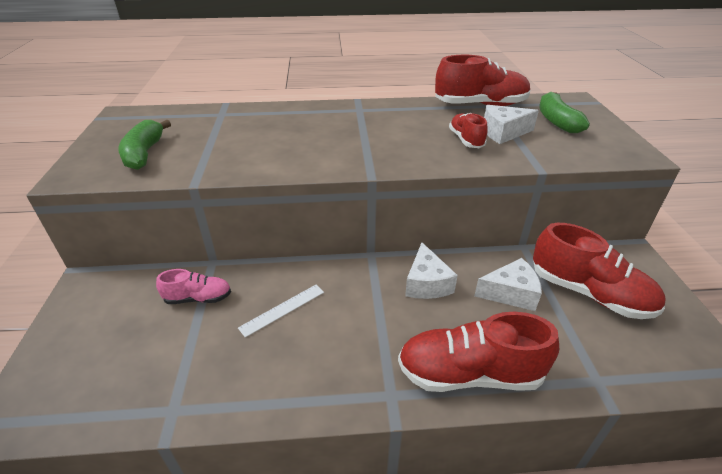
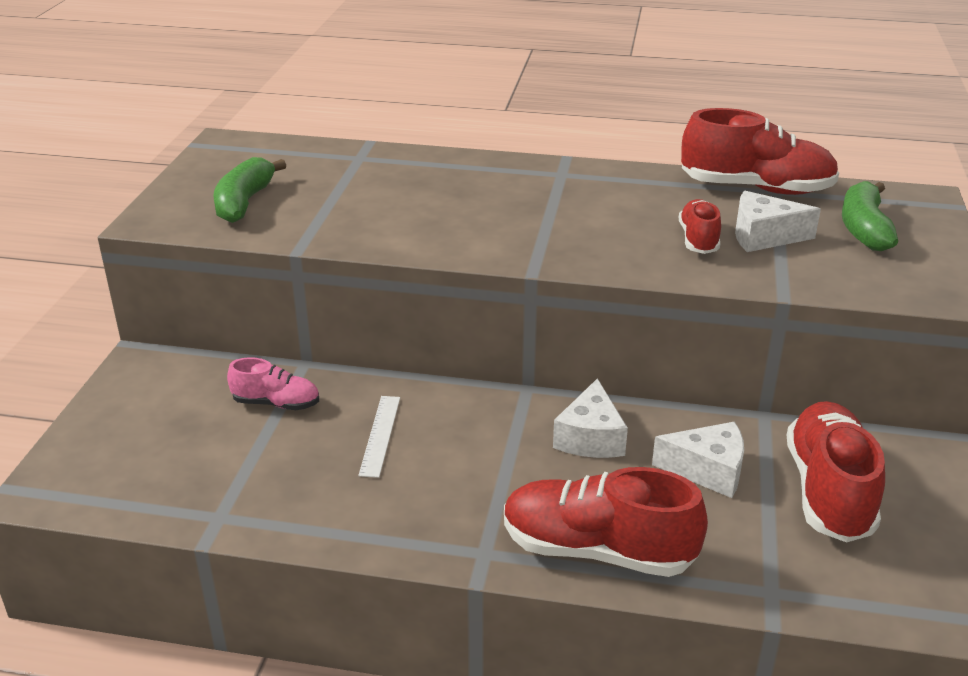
camera: 15 degrees right, 5 degrees down
(282, 309) = (380, 435): white ruler -> white ruler turned 60 degrees counterclockwise
(589, 293) = (828, 491): red shoe -> red shoe turned 135 degrees counterclockwise

